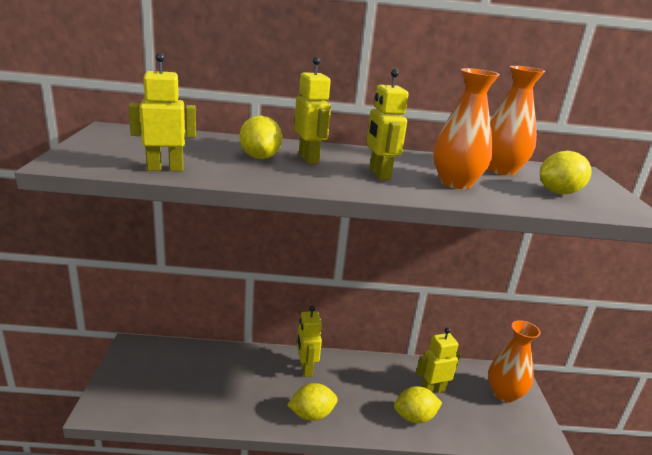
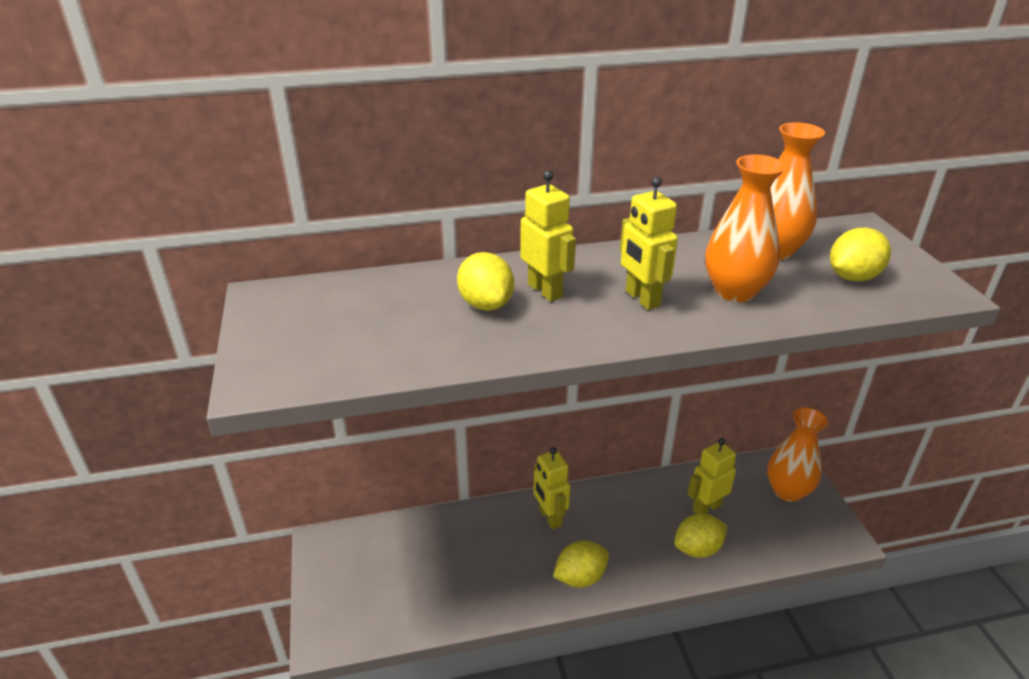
camera: 10 degrees left, 10 degrees up
(165, 168) = (388, 360): yellow robot -> none

